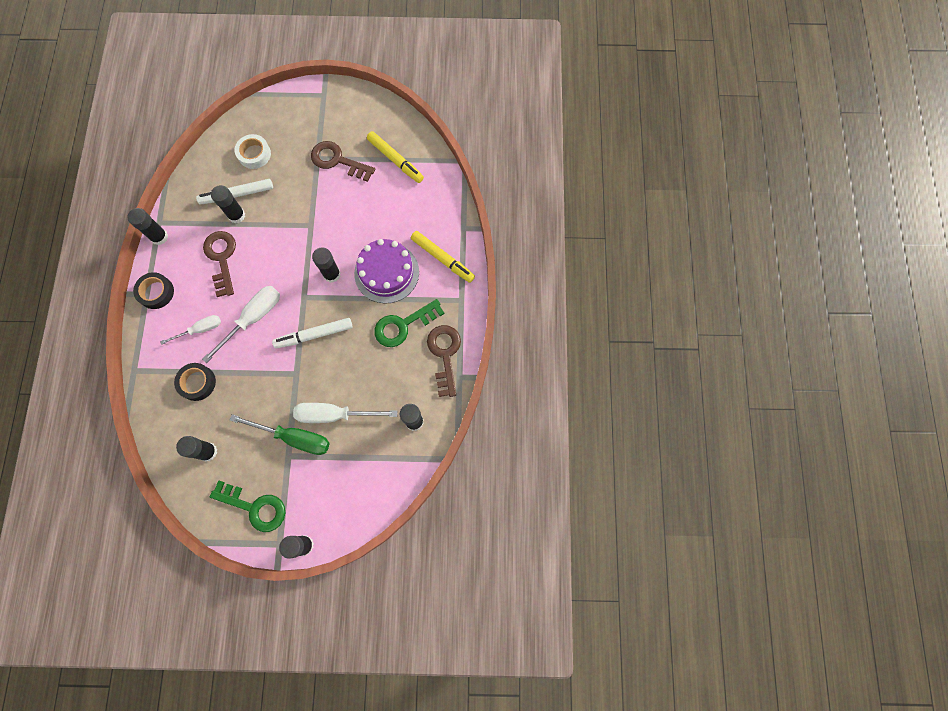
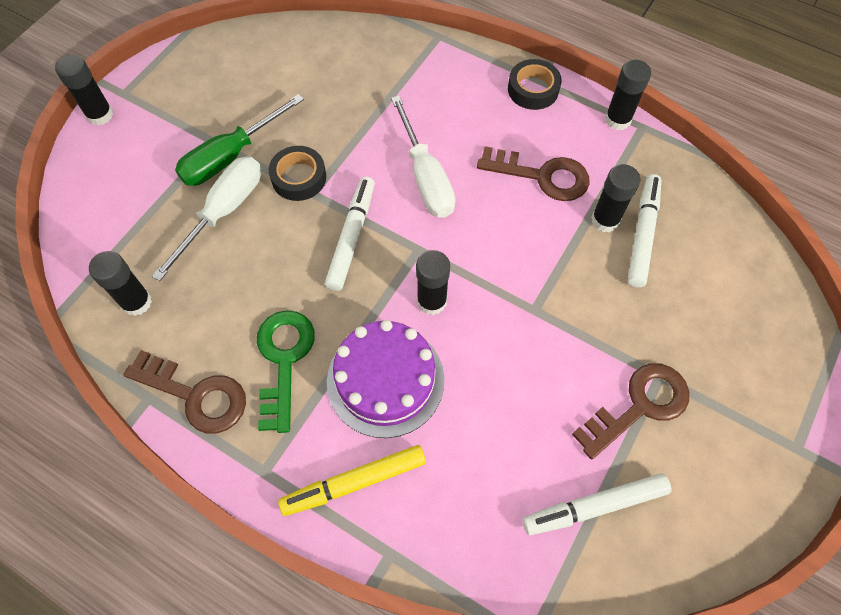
camera: 120 degrees right, 10 degrees down
(197, 383) = (378, 88): black tape -> black tape (299, 178)
(200, 329) = (449, 115): white screwdriver -> none
(208, 452) = (284, 68): black glue stick -> none
(254, 154) = (709, 286): white tape -> none
(255, 507) = (183, 87): green key -> none
(395, 160) = (594, 506): yellow marker -> white marker

